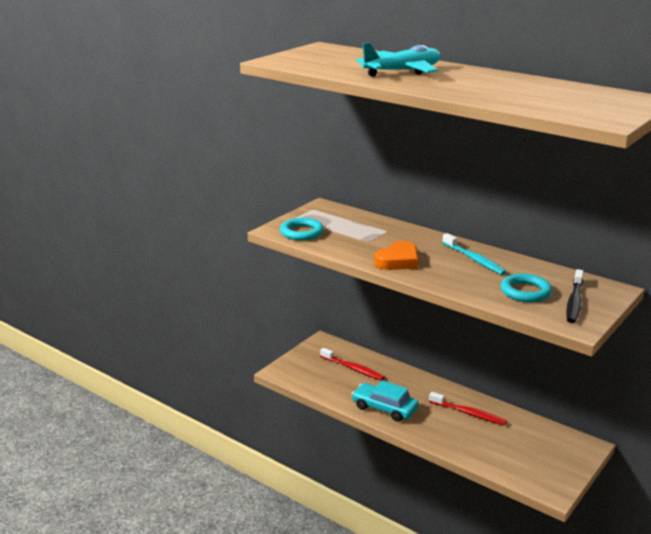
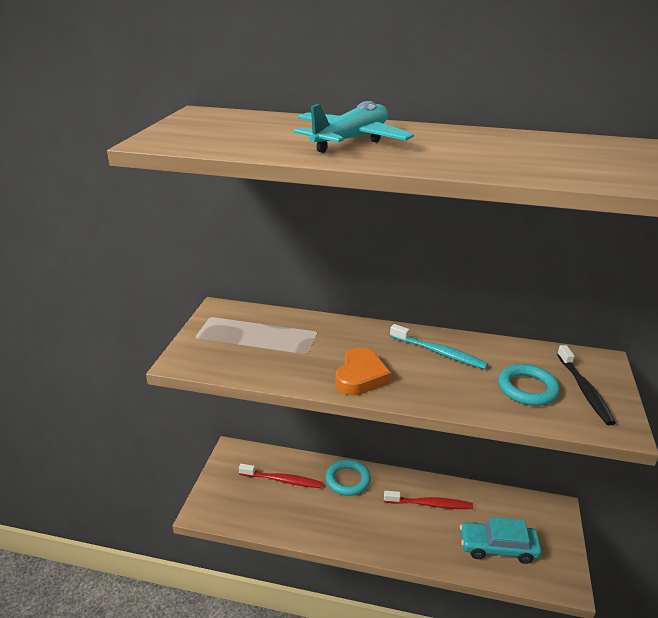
camera: 25 degrees left, 5 degrees up
(301, 232) = (218, 358): turquoise ring -> turquoise ring (347, 480)
(384, 408) = (343, 527): turquoise car -> turquoise car (498, 547)

